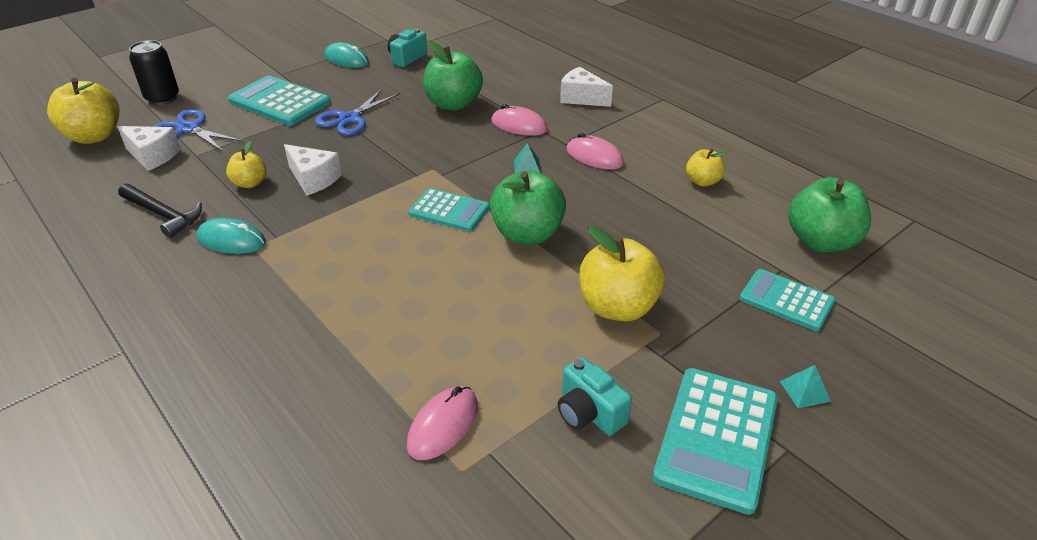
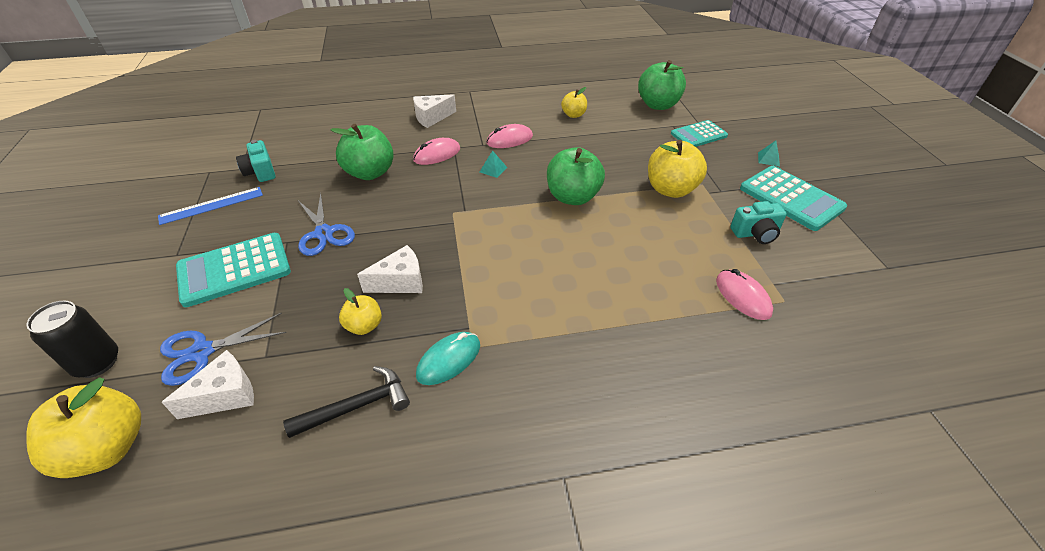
camera: 60 degrees left, 5 degrees up
(346, 59) = (211, 205): turquoise mouse -> blue ruler
(449, 211) = (515, 222): turquoise calculator -> none

